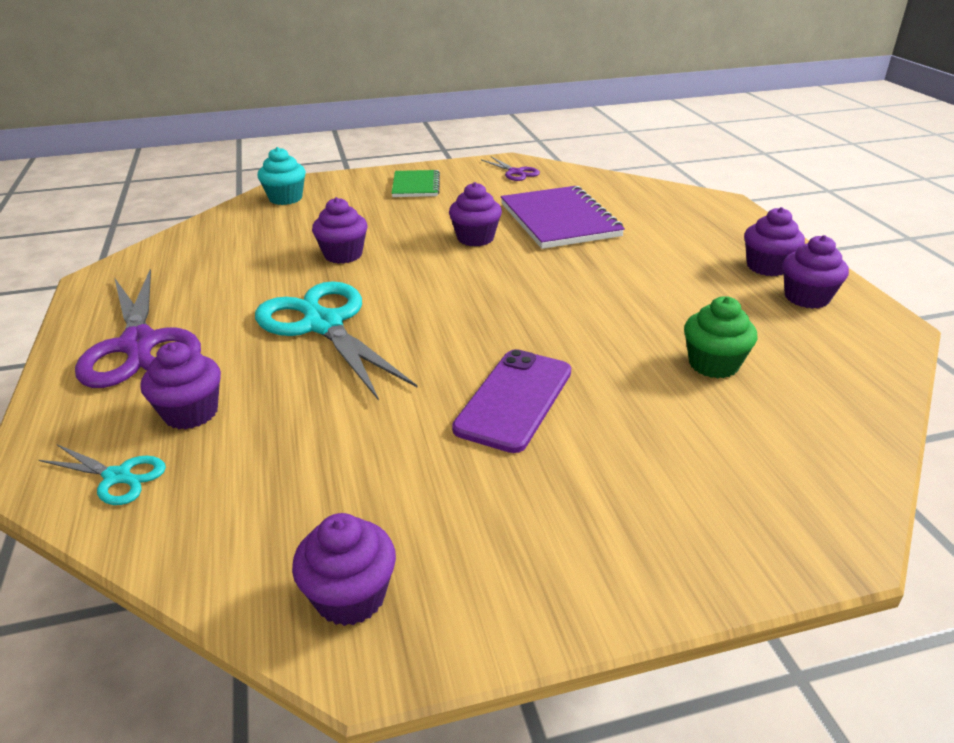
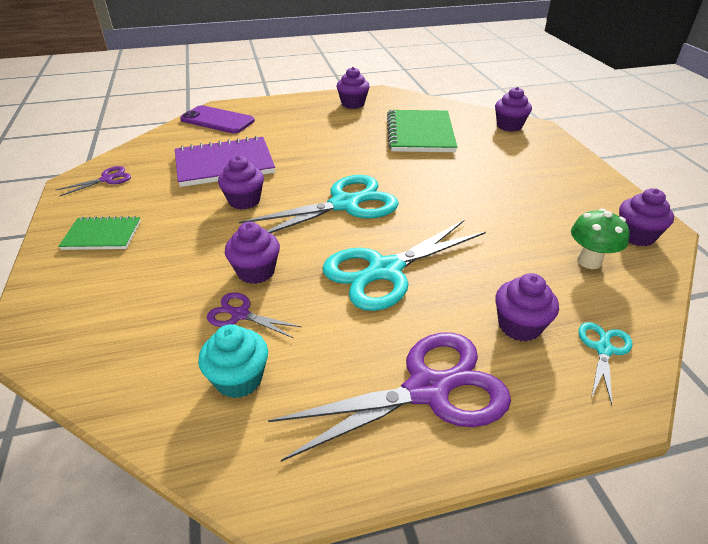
camera: 90 degrees left, 5 degrees up
(283, 253) = (240, 314): none -> purple scissors
(285, 198) = (76, 335): turquoise cupcake -> turquoise cupcake (239, 379)
(292, 507) = (589, 261): none -> green mushroom
(467, 297) = (344, 204): none -> turquoise scissors
(514, 400) = (465, 189): purple phone -> purple phone (217, 120)
(713, 364) = (420, 133): green cupcake -> green notebook
(767, 267) = (316, 108): purple cupcake -> purple cupcake (509, 126)

